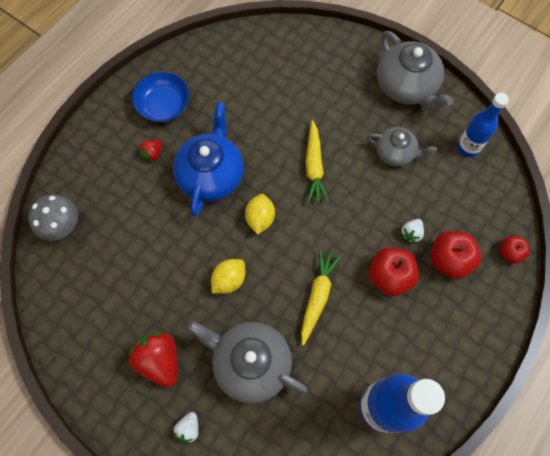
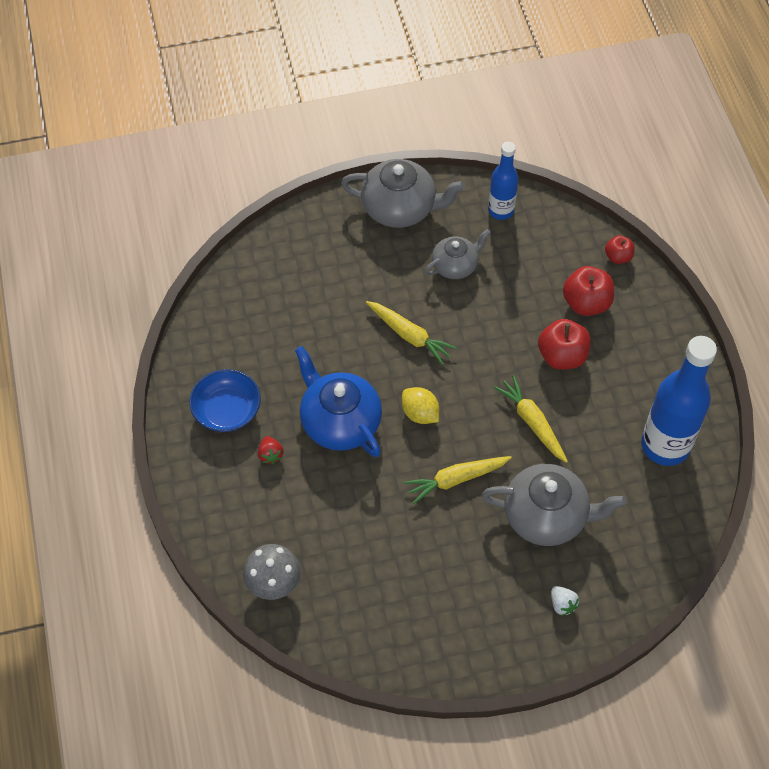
camera: 50 degrees left, 10 degrees down
(160, 360) = (482, 587): red strawberry -> none
(229, 280) = (456, 479): yellow lemon -> yellow carrot
(251, 363) = (546, 516): grey teapot -> grey teapot turned 150 degrees counterclockwise
(411, 233) = (538, 311): white strawberry -> none

